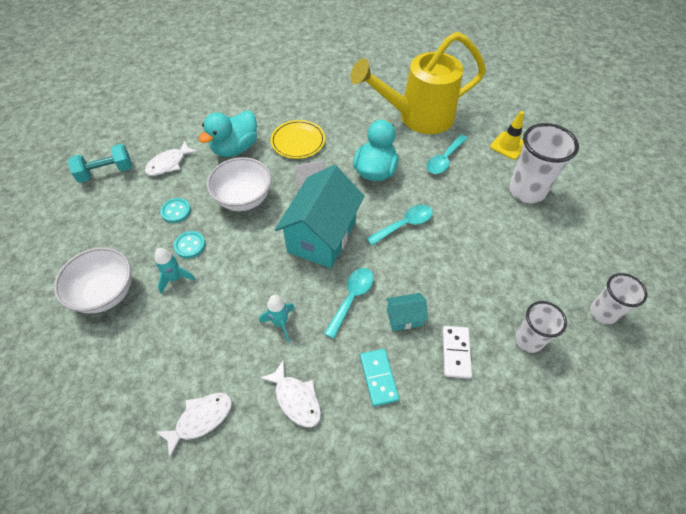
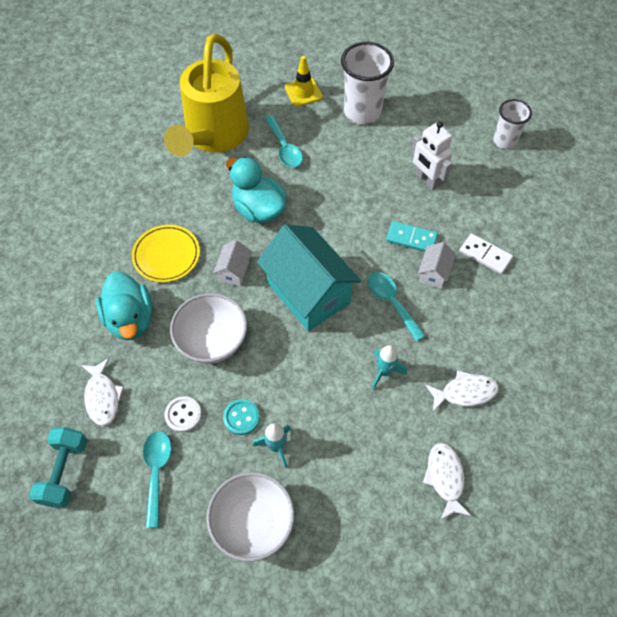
camera: 60 degrees left, 5 degrees up
(176, 211) = (183, 415): turquoise button -> white button
(378, 378) = (478, 321): turquoise domino -> turquoise domino (411, 238)
(404, 224) = (338, 220): turquoise spoon -> turquoise spoon (157, 472)
(404, 317) = (434, 273): turquoise house -> white house
(498, 268) = (426, 180): none -> white robot
(528, 340) = (501, 201): white cup -> none

